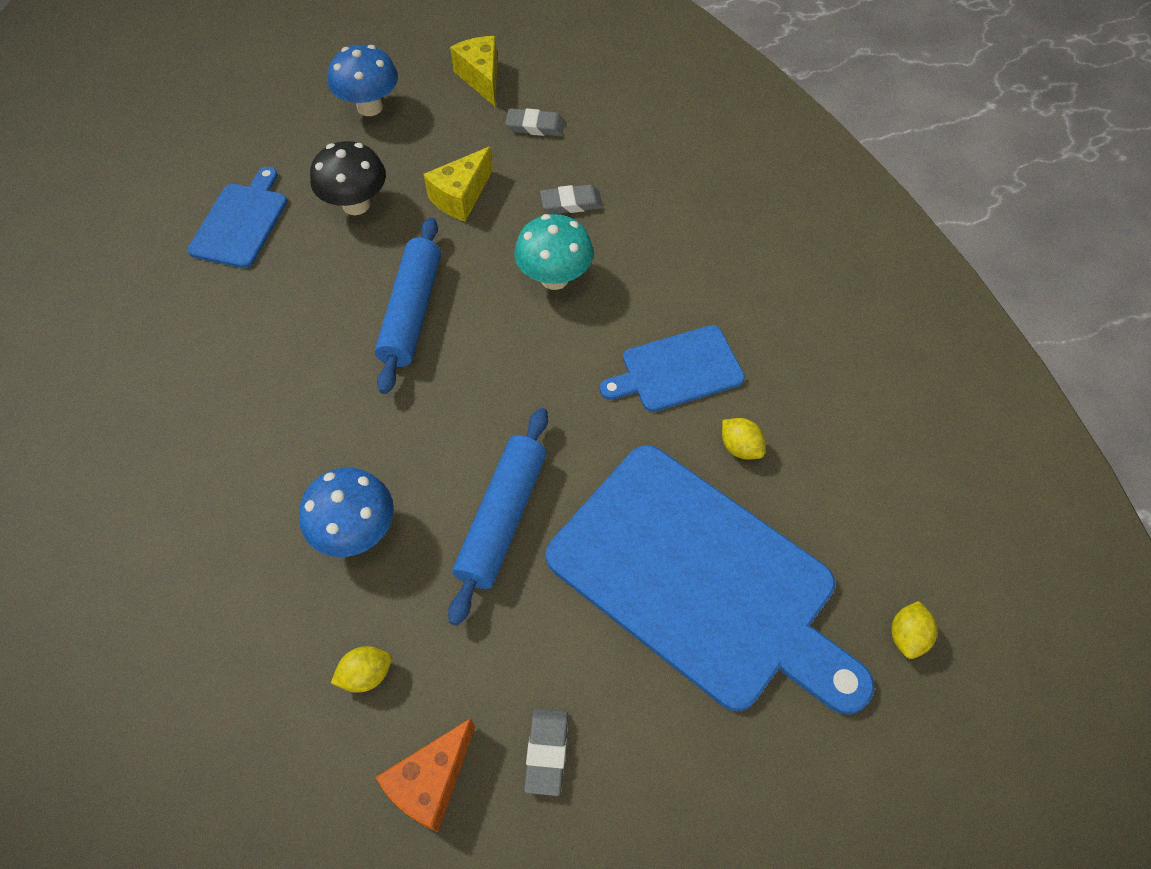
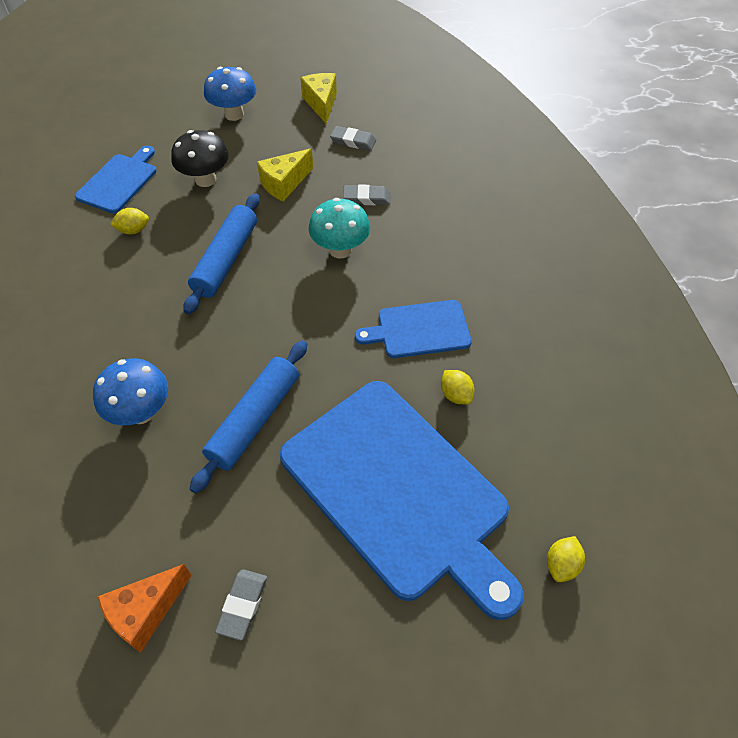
camera: 10 degrees right, 5 degrees down
(366, 674) = (119, 520): yellow lemon -> yellow lemon (133, 230)

